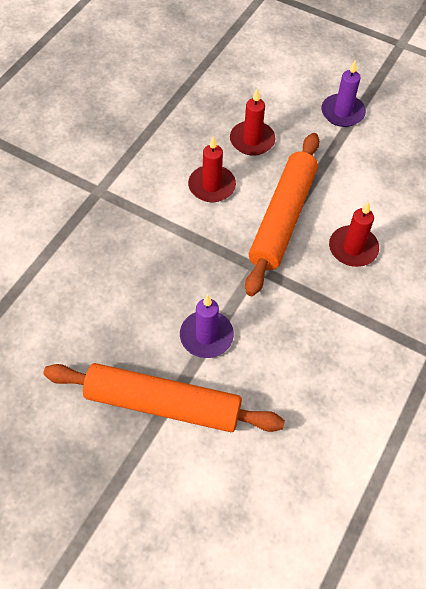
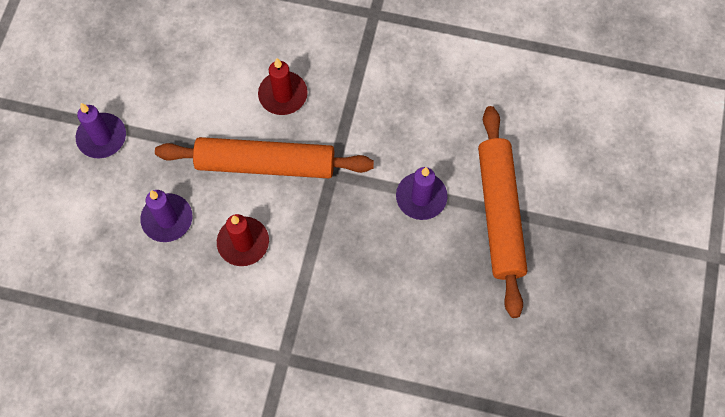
camera: 105 degrees left, 10 degrees up
(252, 140) = (167, 219): red candle -> purple candle

